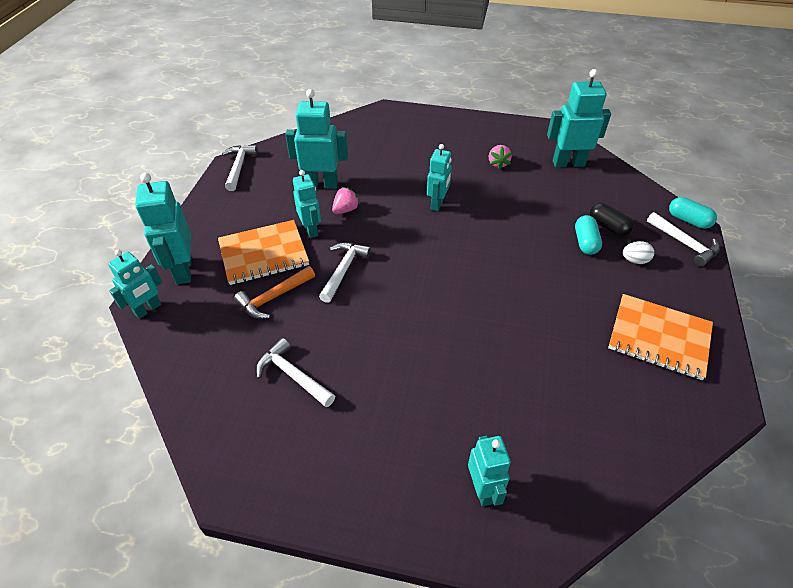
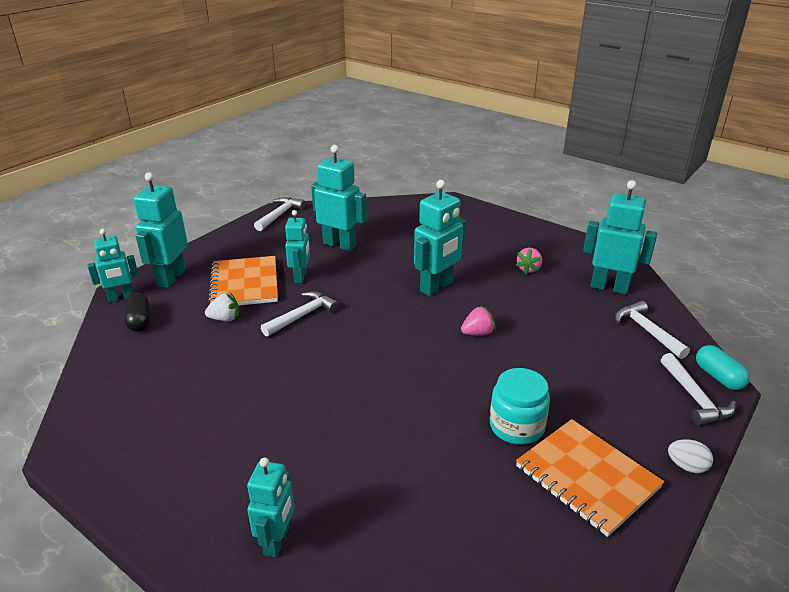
camera: 25 degrees right, 15 degrees down
(263, 254) = (245, 284): orange notebook -> orange notebook turned 75 degrees clockwise
(274, 297) = (225, 319): orange hammer -> white strawberry
(293, 375) = (189, 383): white hammer -> white hammer (647, 331)
(345, 210) = (344, 269): pink strawberry -> pink strawberry (478, 333)
(437, 204) = (437, 287): turquoise robot -> turquoise robot, size x1.52
(585, 242) = (570, 362): turquoise capsule -> none
(585, 314) = (516, 426): none -> turquoise jar
(608, 227) = (609, 356): black capsule -> black capsule (139, 321)
(634, 260) = (617, 395): white egg -> white egg (686, 466)

